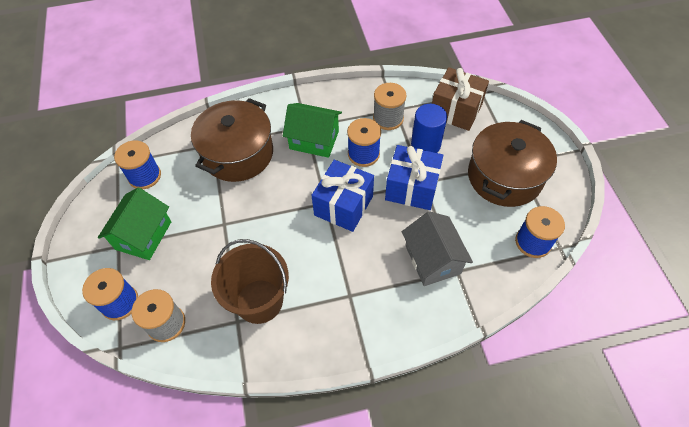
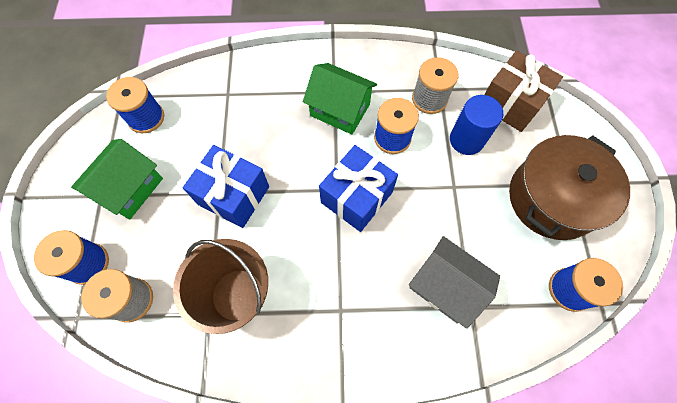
camera: 10 degrees right, 10 degrees up
(238, 153) = (252, 110): brown pot -> none
(412, 188) = (439, 191): blue gift -> blue gift (234, 195)
(432, 259) = (445, 286): grey house -> grey house turned 45 degrees counterclockwise

